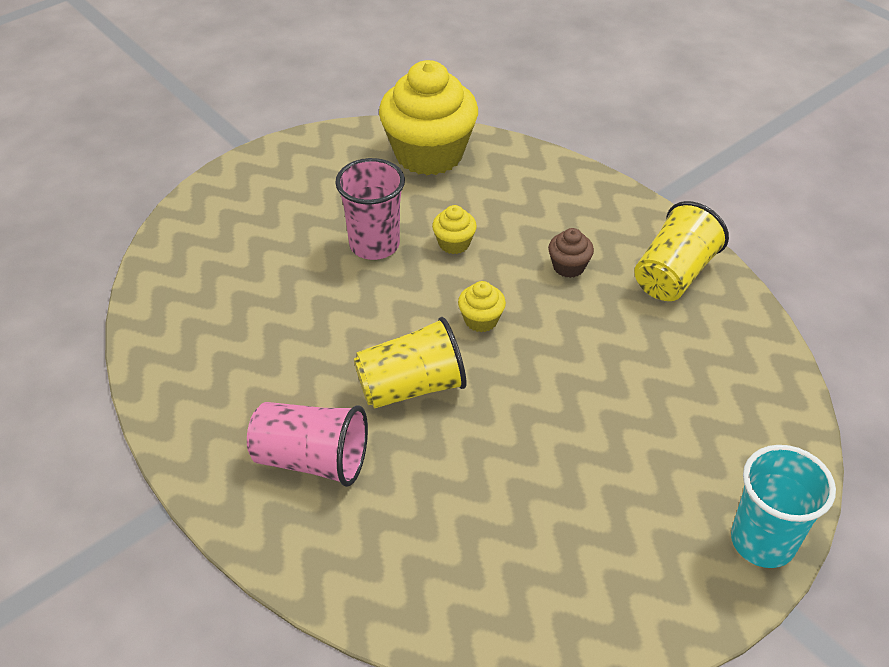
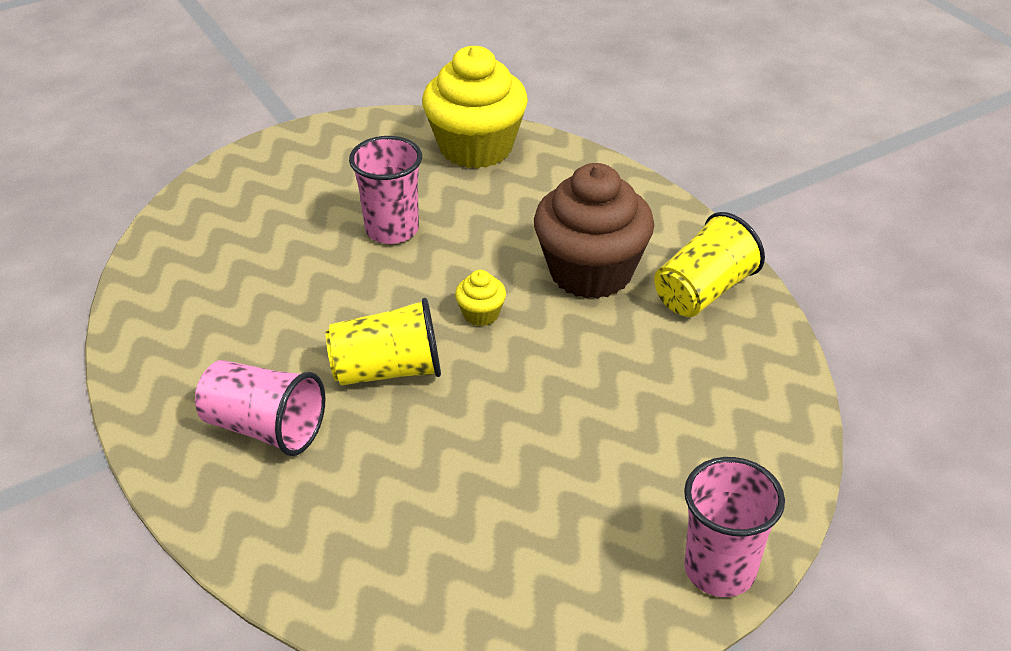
camera: 10 degrees right, 5 degrees down
(454, 243) = (475, 237): yellow cupcake -> none
(568, 266) = (591, 272): brown cupcake -> brown cupcake, size x2.40
(762, 541) = (719, 569): turquoise cup -> pink cup

